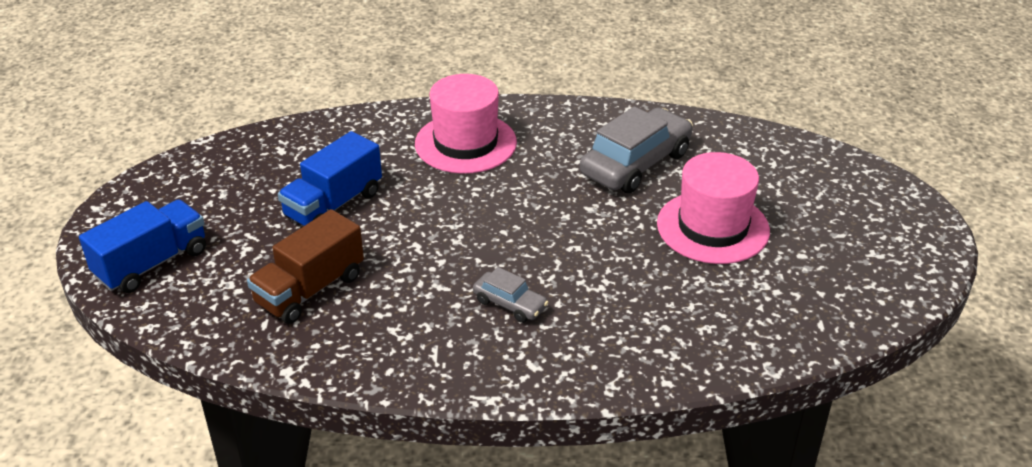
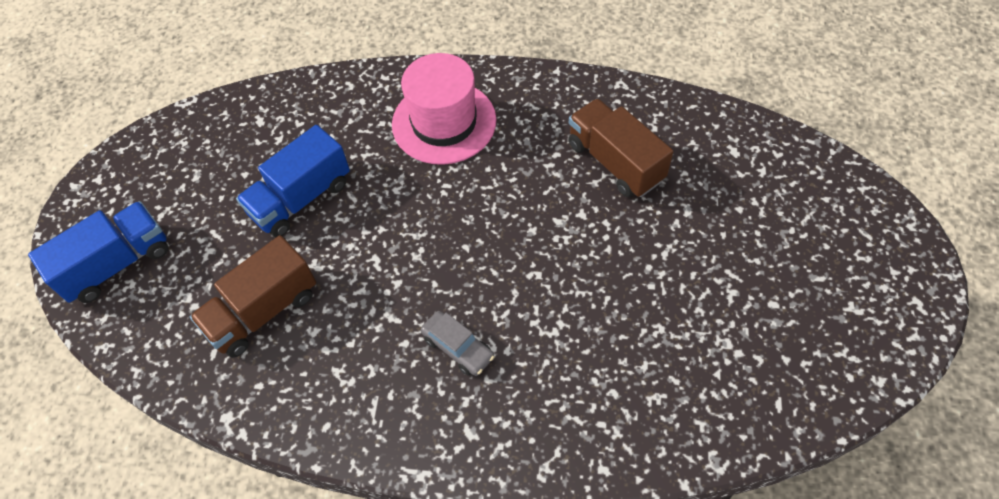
camera: 10 degrees right, 20 degrees up
(635, 163) = (615, 162): grey car -> brown truck
(713, 227) = (684, 257): pink hat -> none

